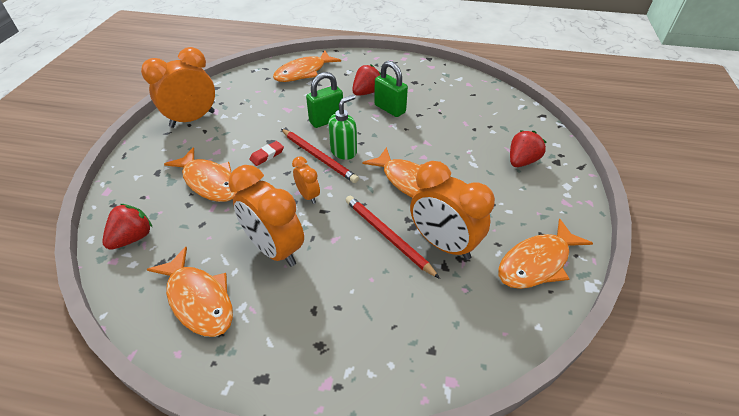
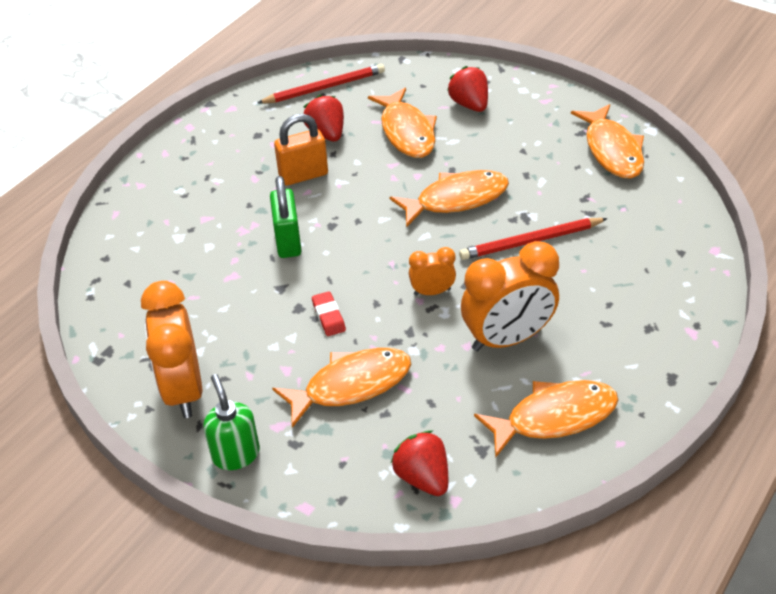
camera: 65 degrees left, 0 degrees up
(303, 72) = (145, 238): orange fish -> orange fish (406, 132)
(319, 157) = (363, 266): red pencil -> red pencil (324, 87)
(344, 151) = (366, 240): green soap dispenser -> green soap dispenser (236, 454)
(366, 92) = (249, 186): red strawberry -> red strawberry (326, 133)
(390, 109) = (303, 175): green padlock -> orange padlock
(443, 244) = (561, 204): orange clock -> none

